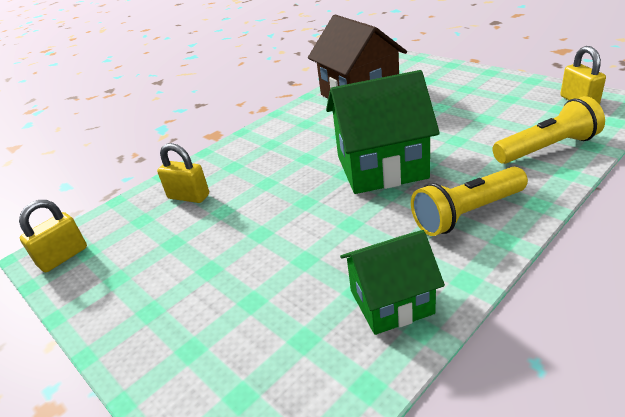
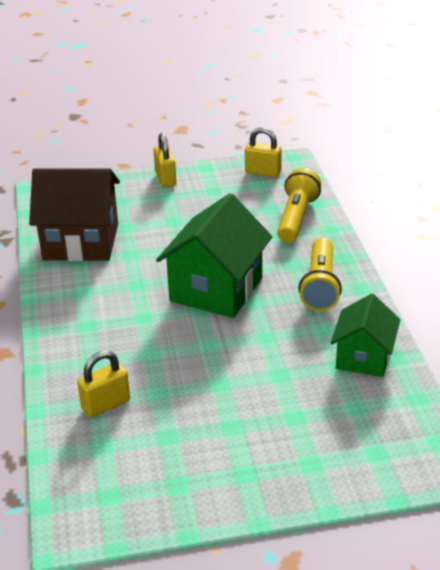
camera: 60 degrees left, 0 degrees up
(63, 257) = (96, 514): yellow padlock -> yellow padlock (165, 179)

